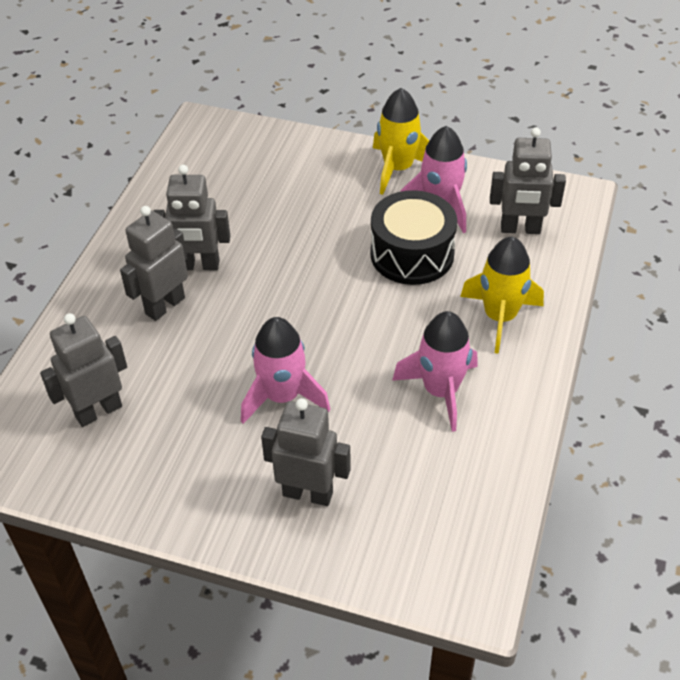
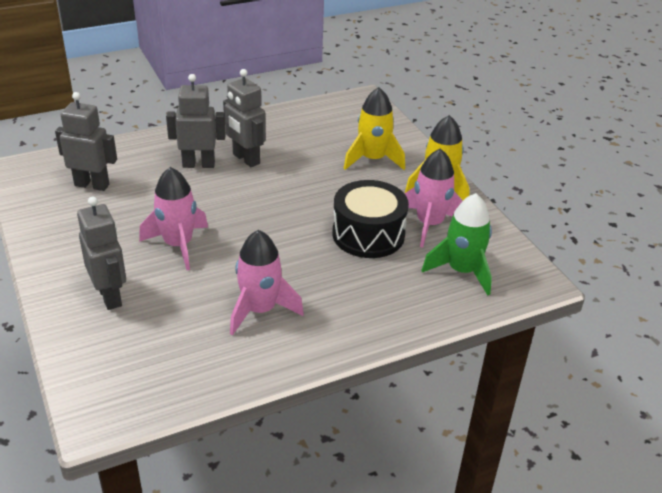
camera: 45 degrees right, 10 degrees down
(499, 317) = (362, 303): yellow rocket -> yellow rocket (373, 159)
(520, 229) = (462, 271): grey robot -> green rocket

